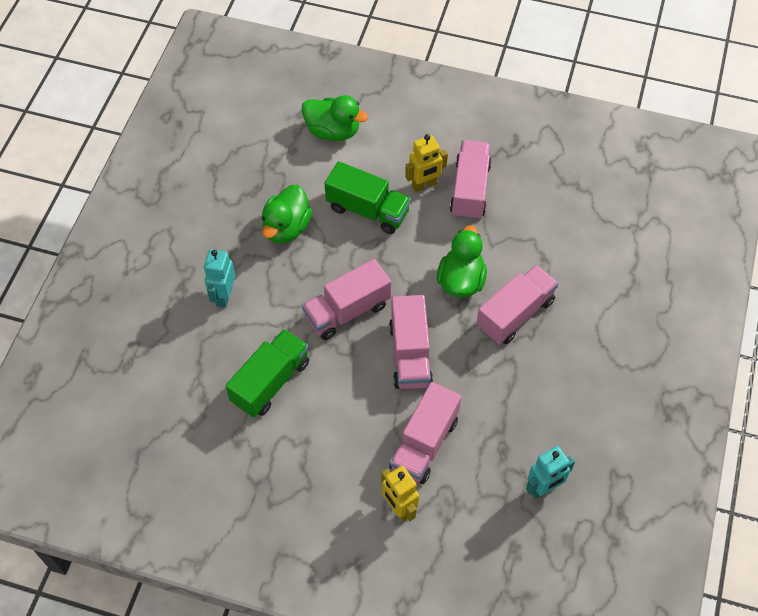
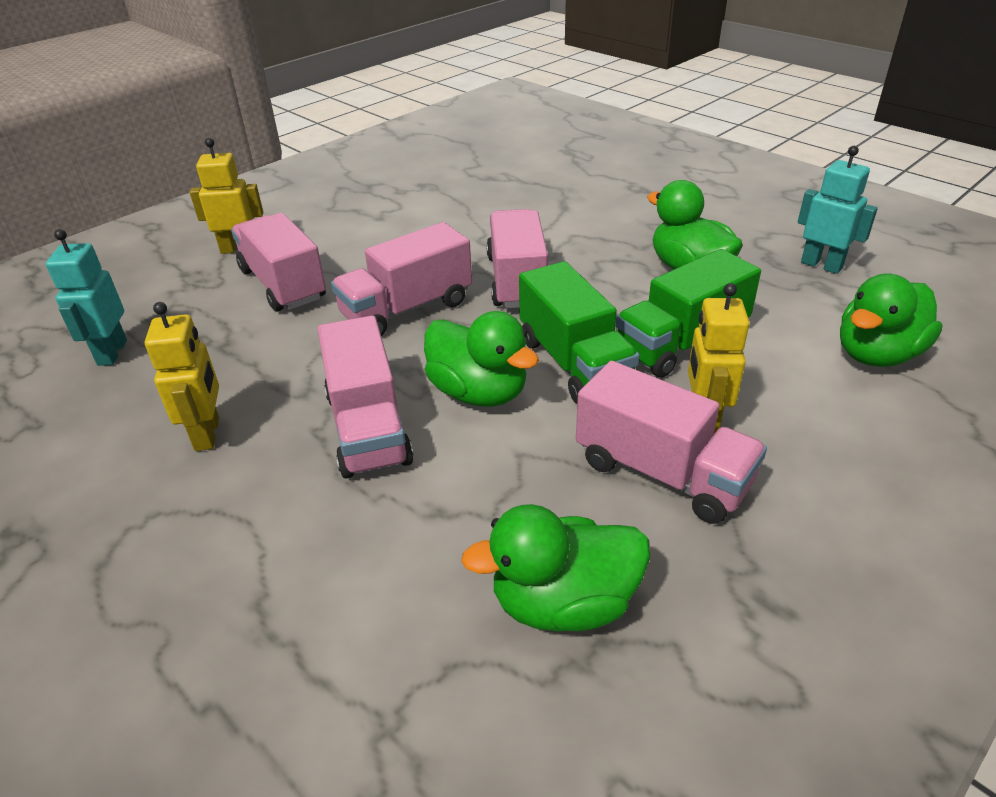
camera: 120 degrees right, 20 degrees down
(224, 296) = (610, 209): turquoise robot -> turquoise robot (821, 265)
(270, 382) = (470, 213): green truck -> green truck (574, 363)
(410, 354) = (407, 309): pink truck -> pink truck turned 60 degrees counterclockwise
(557, 199) = (563, 603): none -> green duck
(564, 382) = (208, 434): none -> yellow robot

